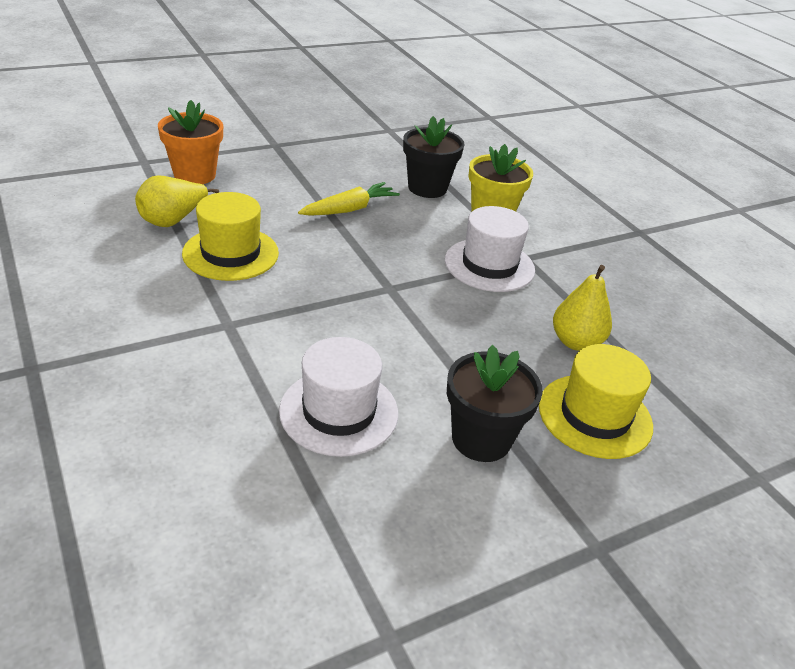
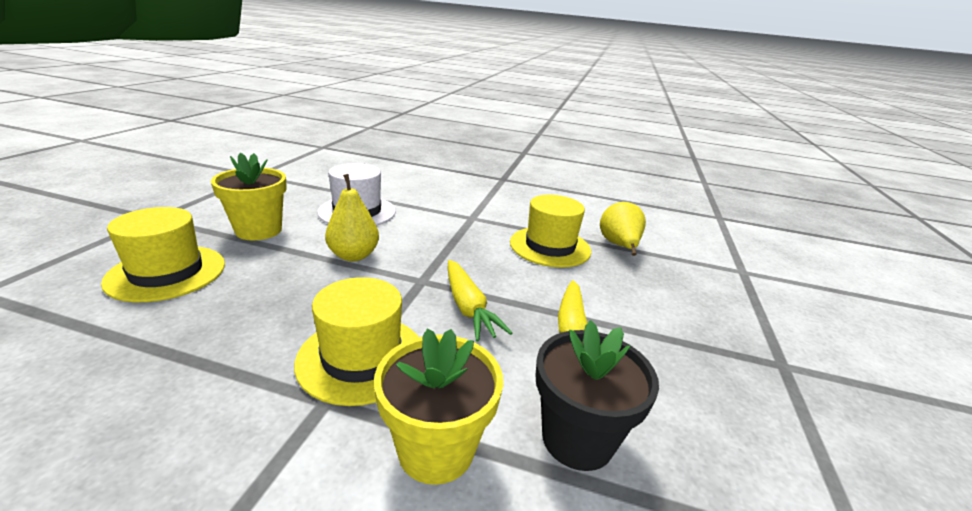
camera: 135 degrees right, 10 degrees down
(194, 175) = (703, 282): orange flower pot -> none
(387, 253) = (468, 307): none -> yellow carrot
(481, 439) = (258, 230): black flower pot -> yellow flower pot
(489, 265) = (361, 357): white hat -> yellow hat
(575, 342) = (203, 322): yellow pear -> yellow pear (353, 255)

